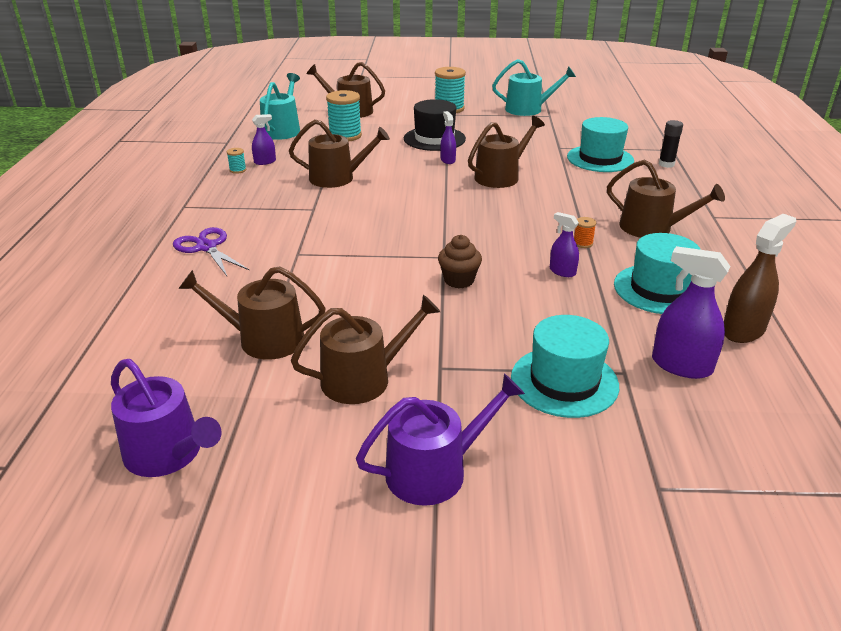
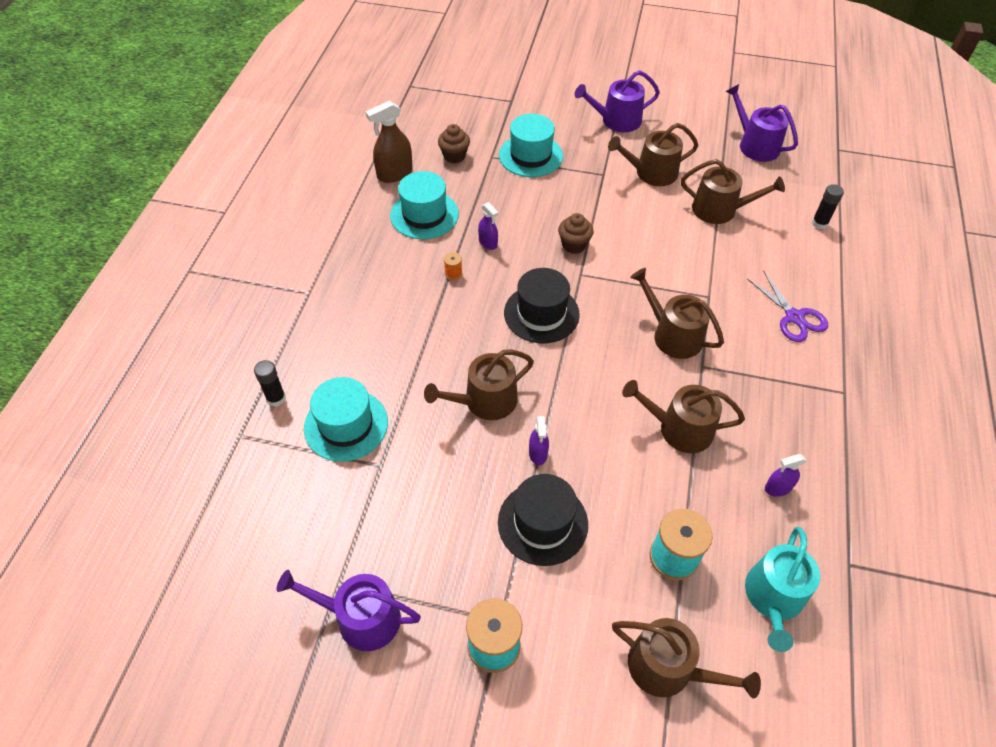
camera: 170 degrees left, 20 degrees up
(122, 339) = (819, 223): none -> black glue stick
(238, 170) = (808, 470): turquoise spool -> none
(475, 225) = (541, 313): none -> black hat
(528, 109) = (360, 618): turquoise watering can -> purple watering can
(652, 228) = (379, 285): brown watering can -> brown watering can (672, 335)
(681, 366) = (454, 156): purple spray bottle -> brown cupcake

